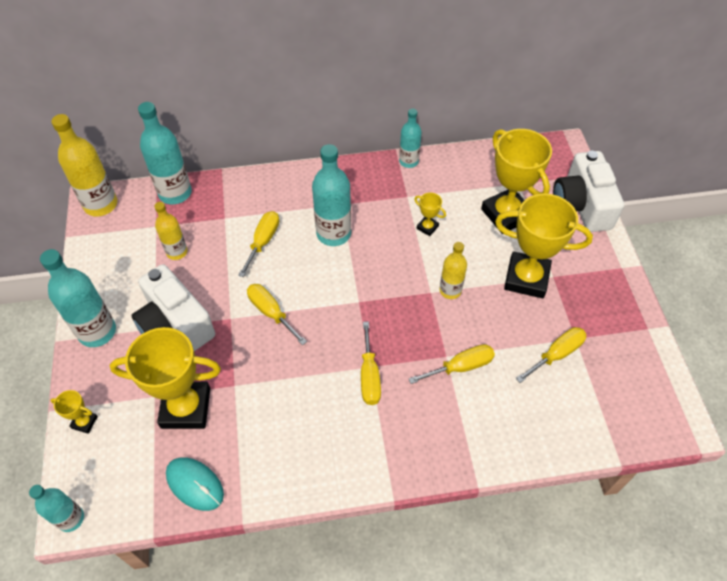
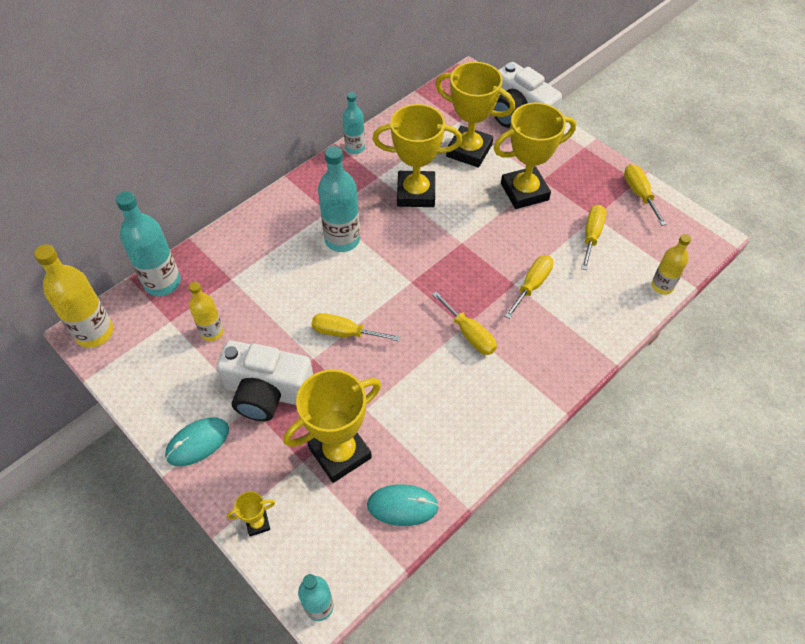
camera: 35 degrees left, 0 degrees up
(97, 332) = (198, 443): turquoise bottle -> turquoise mouse
(263, 241) = (285, 279): yellow screwdriver -> yellow screwdriver (639, 194)
(427, 227) = (416, 193): yellow trophy -> yellow trophy, size x2.31
(450, 290) = (475, 232): yellow bottle -> yellow bottle (662, 286)

